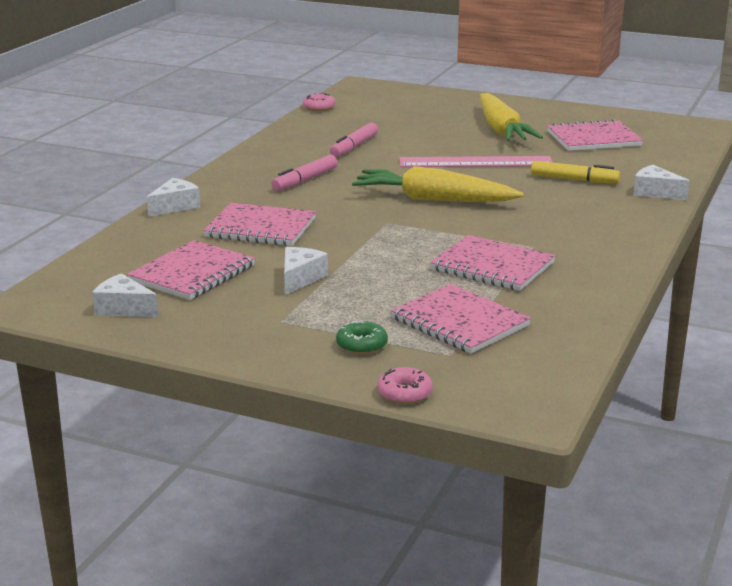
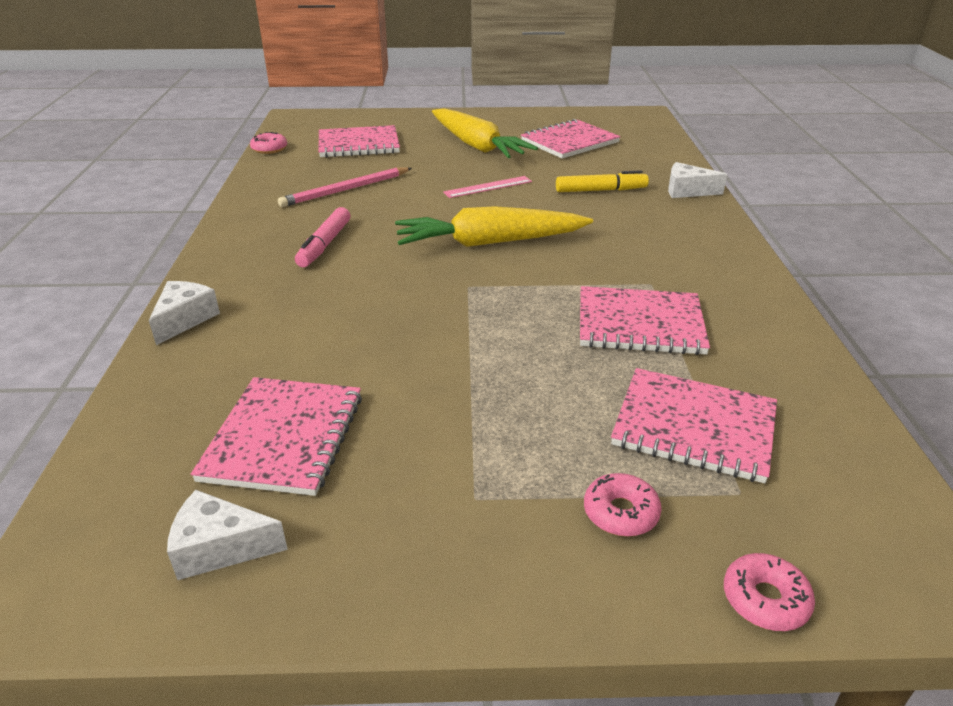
camera: 25 degrees left, 10 degrees up
(260, 228) = (323, 329): pink notebook -> pink notebook (358, 144)
(300, 279) = (438, 405): white cheese -> none
(354, 147) = (345, 190): pink marker -> pink pencil
(362, 345) = (620, 513): green donut -> pink donut
(475, 162) = (488, 187): pink ruler -> pink ruler, size x0.56

